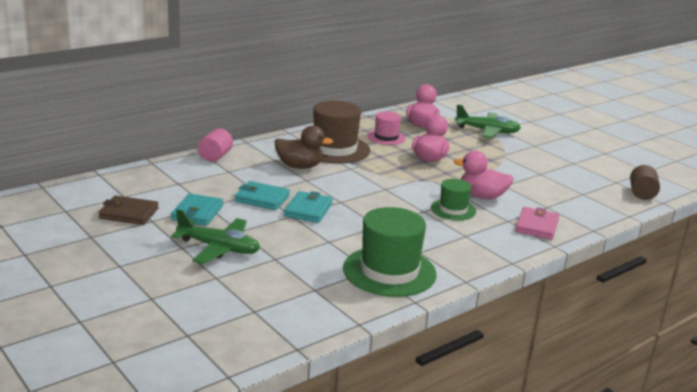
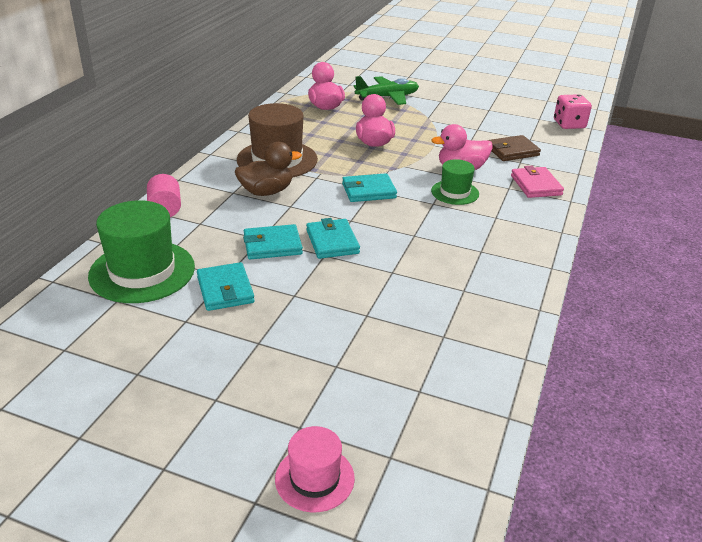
camera: 30 degrees left, 10 degrees up
(129, 213) = (148, 322): brown wallet -> brown wallet (512, 151)
(219, 248) = (298, 326): green plane -> none
(380, 188) = (369, 191): none -> turquoise wallet
(386, 137) = (309, 131): pink hat -> pink hat (314, 478)
(389, 271) = (482, 284): green hat -> green hat (142, 271)
(641, 194) = (569, 124): brown cylinder -> pink dice

